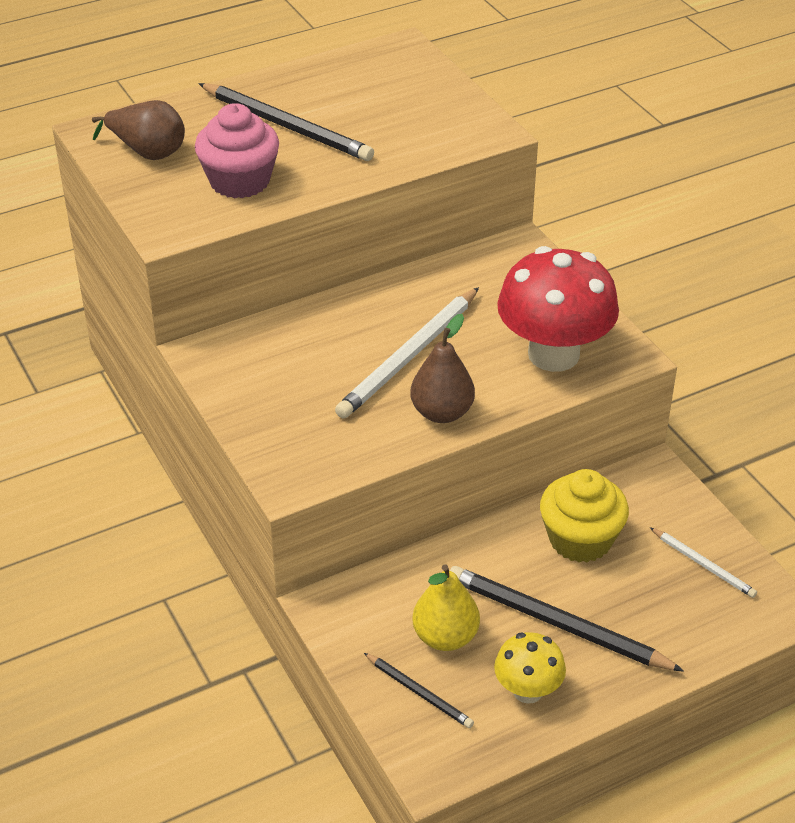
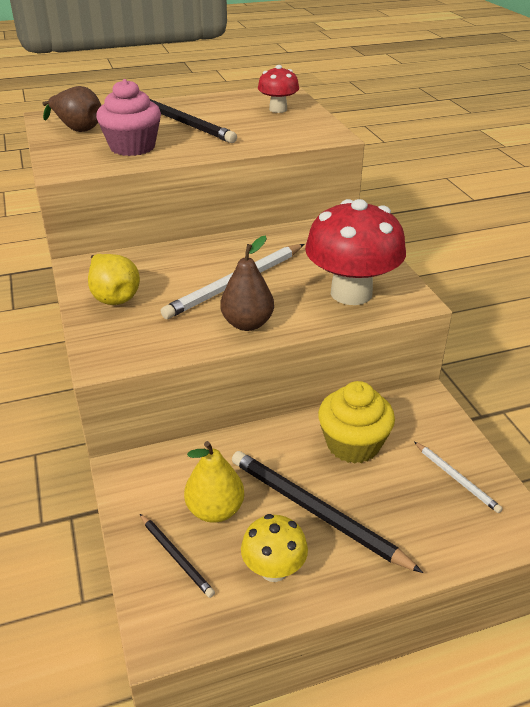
camera: 10 degrees right, 5 degrees down
(264, 393) = (113, 296): none -> yellow pear
(407, 87) = (278, 109): none -> red mushroom

